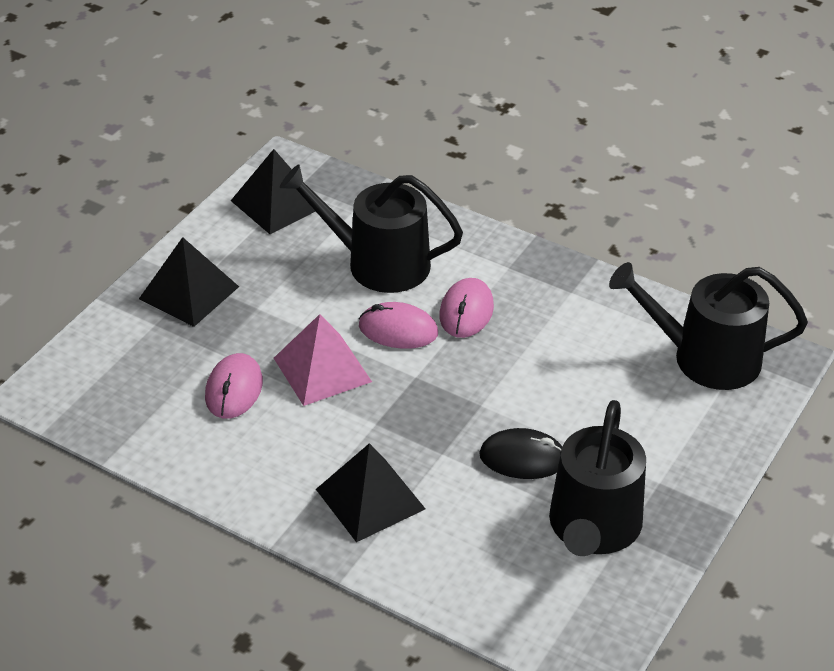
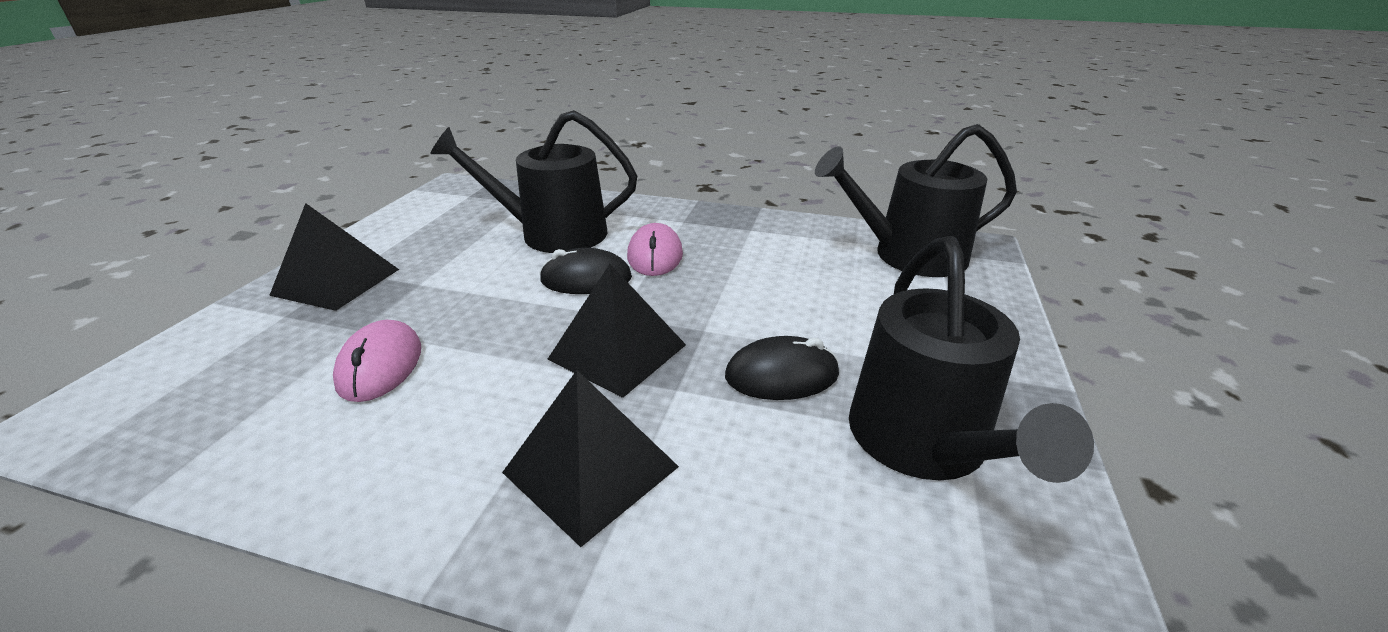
camera: 15 degrees left, 10 degrees down
(277, 203) = (445, 208): black pyramid -> black pyramid (618, 351)
(322, 369) = (501, 326): pink pyramid -> none
(398, 330) = (586, 279): pink mouse -> black mouse

